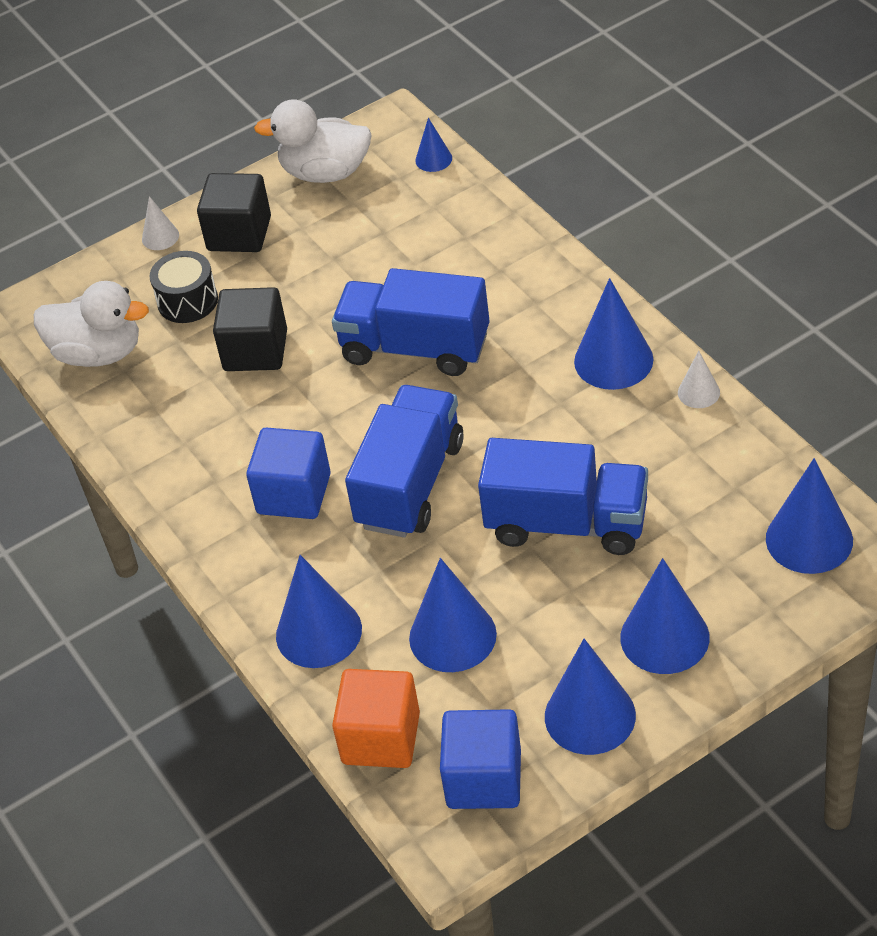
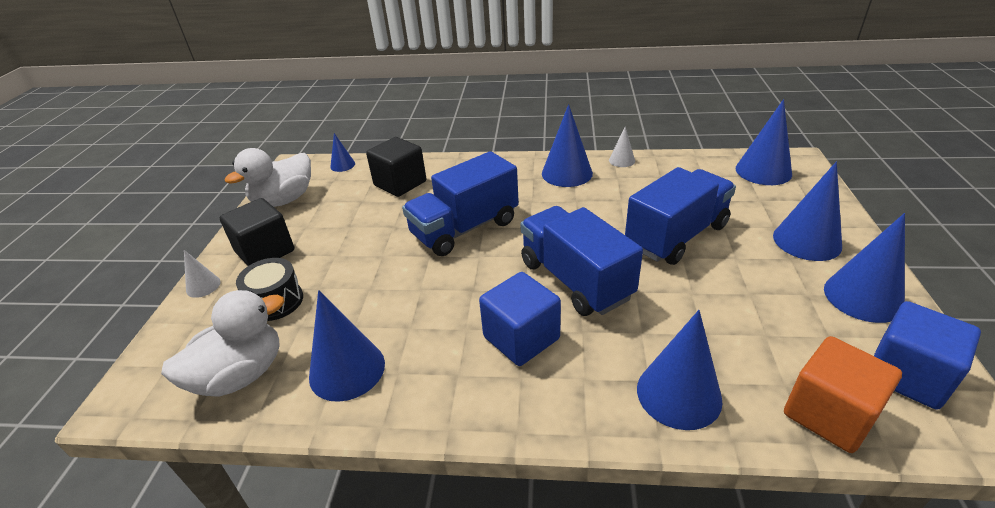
camera: 55 degrees left, 10 degrees down
(255, 350) = (368, 292): black cube -> black cube (400, 183)
(452, 636) = (739, 324): blue cone -> blue cone (347, 370)

